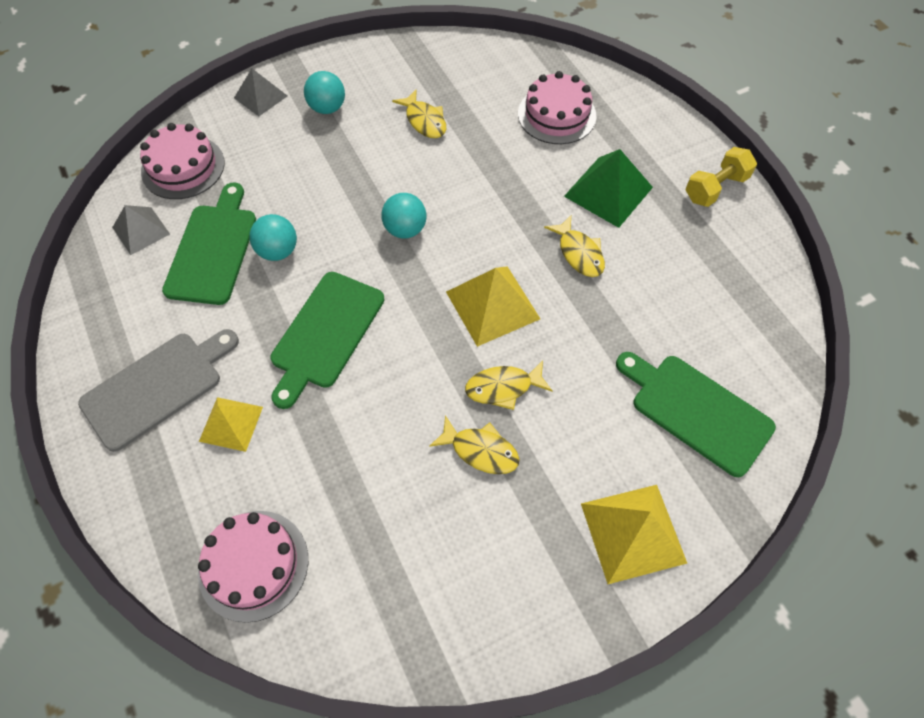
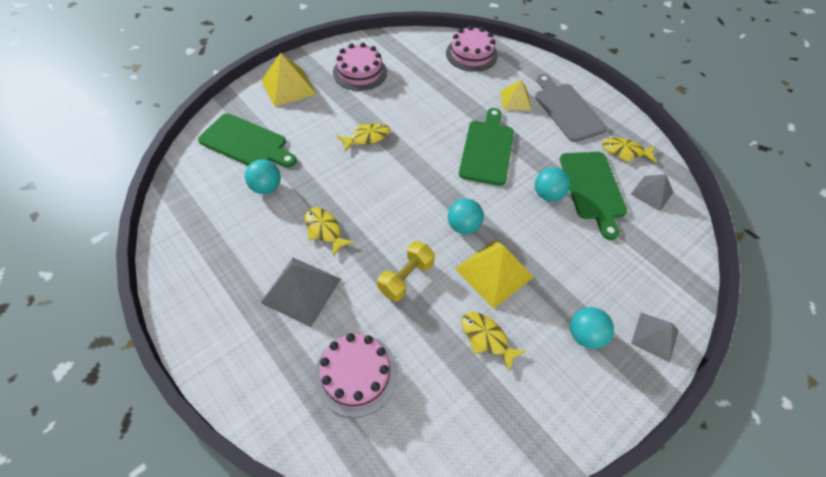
camera: 165 degrees right, 5 degrees down
(157, 387) = (567, 110): grey cutting board -> grey cutting board turned 120 degrees clockwise
(183, 167) = (664, 248): pink cake -> pink cake (360, 72)
(480, 450) = (374, 107): yellow fish -> yellow fish (625, 152)
(492, 305) = (384, 183): yellow pyramid -> yellow pyramid (494, 272)
(608, 191) = (301, 290): green pyramid -> grey pyramid
(657, 325) = (266, 187): none -> turquoise ball
(715, 188) = (200, 312): yellow dumbbell -> yellow dumbbell (406, 277)

